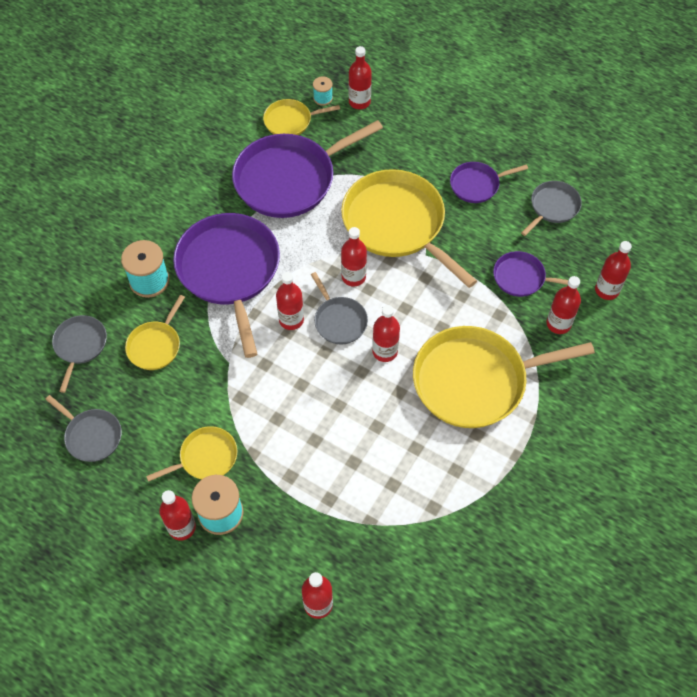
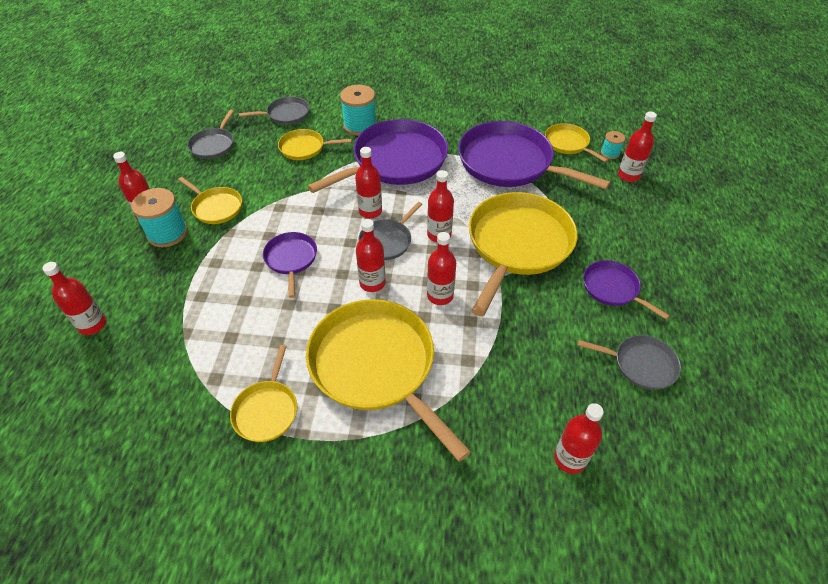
camera: 65 degrees right, 10 degrees down
(482, 475) = (267, 410): none -> yellow pan
(522, 278) = (527, 365): purple pan -> purple pan (291, 259)
(558, 324) = (491, 421): red bottle -> red bottle (440, 296)

